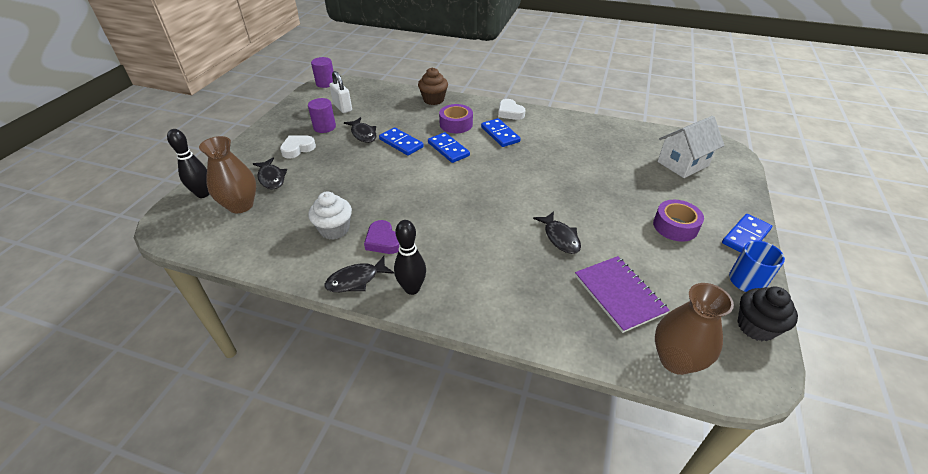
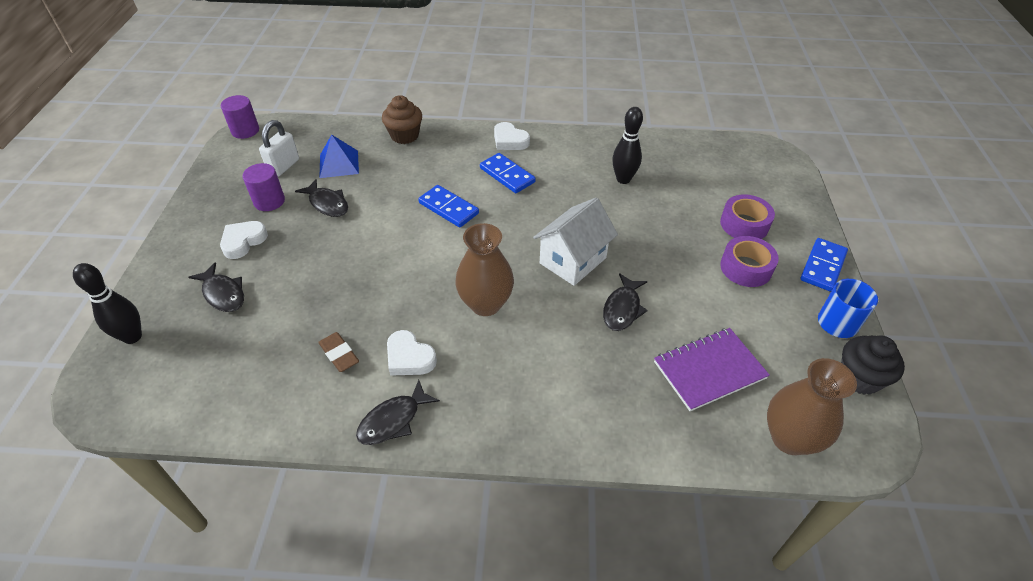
camera: 15 degrees left, 5 degrees up
(240, 205) = (195, 344): brown vase -> brown vase (485, 304)
(334, 229) = (339, 354): white cupcake -> brown eraser
(342, 107) = (284, 166): white padlock -> white padlock turned 75 degrees clockwise
(380, 111) = (339, 164): none -> blue pyramid
(383, 241) = (409, 358): purple heart -> white heart
(401, 143) = (383, 209): blue domino -> none
(412, 288) = (468, 416): black bowling pin -> black bowling pin (623, 179)
(456, 124) = (446, 169): purple tape -> purple tape (744, 224)
(560, 237) = (622, 309): black fish -> black fish turned 60 degrees clockwise
(619, 294) = (709, 370): purple notebook -> purple notebook turned 75 degrees counterclockwise
(683, 164) = (732, 181): white house -> white house (573, 260)

